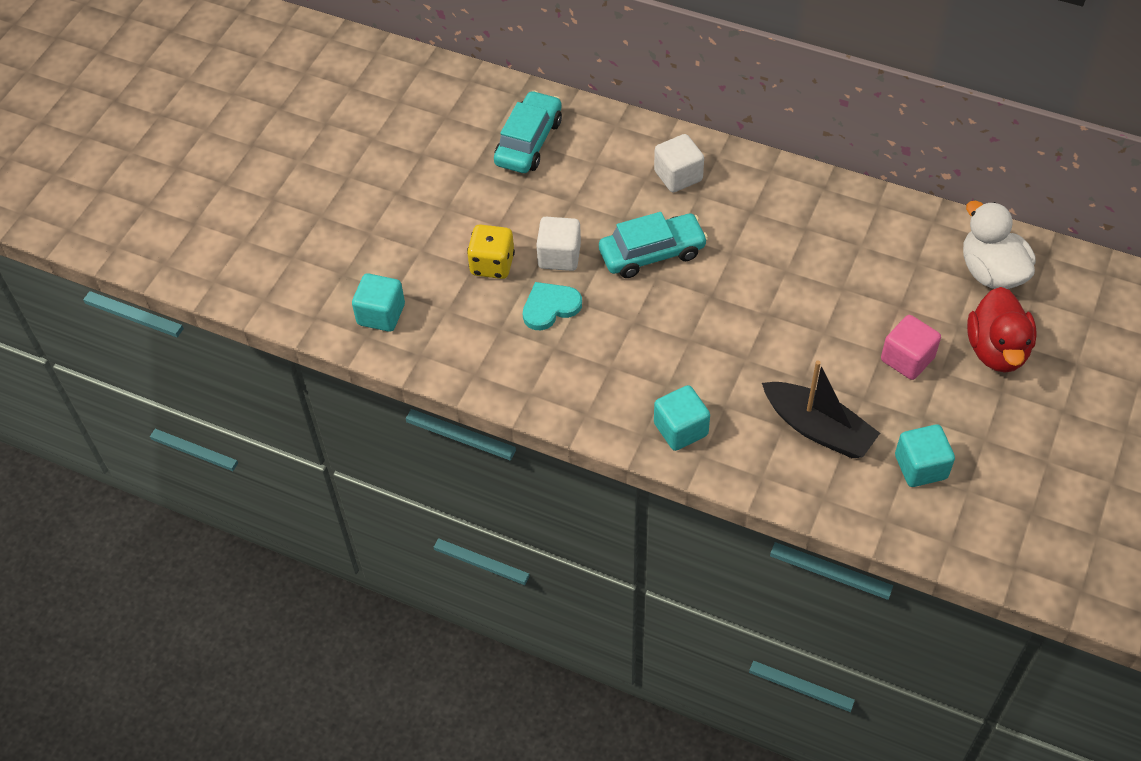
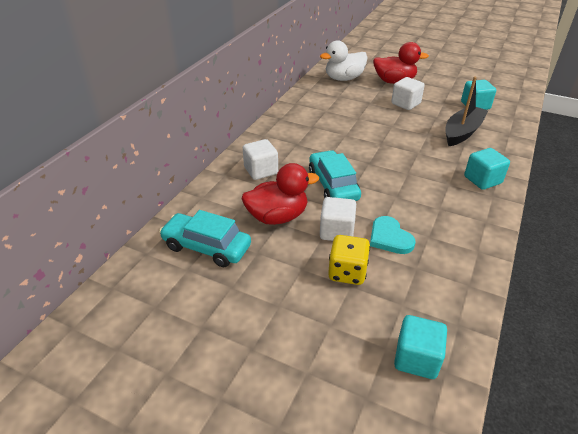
camera: 90 degrees left, 15 degrees down
(583, 199) = (277, 217): none -> red duck
(907, 359) = (405, 104): pink cube -> white cube

